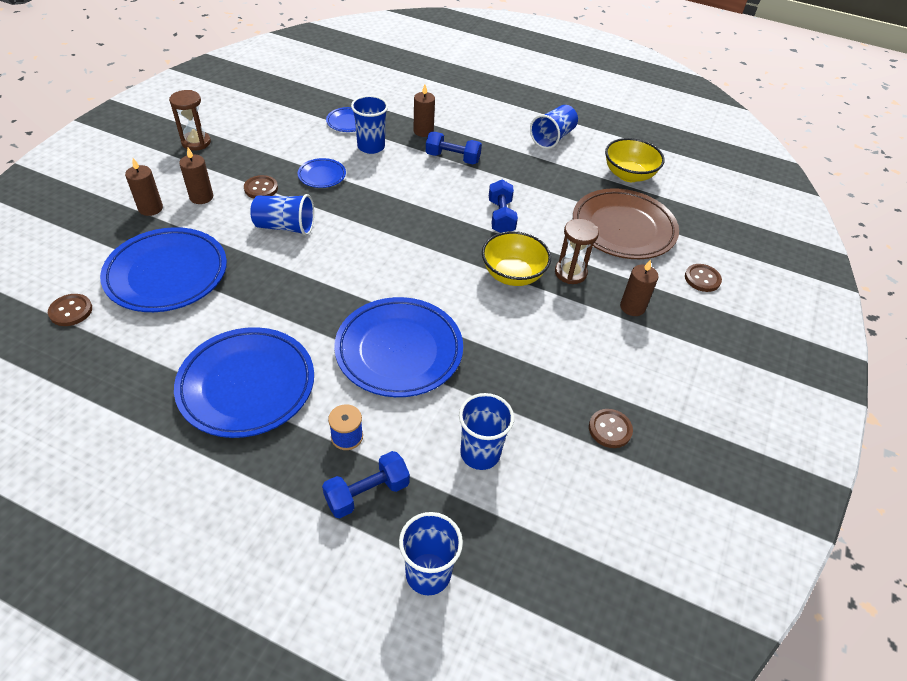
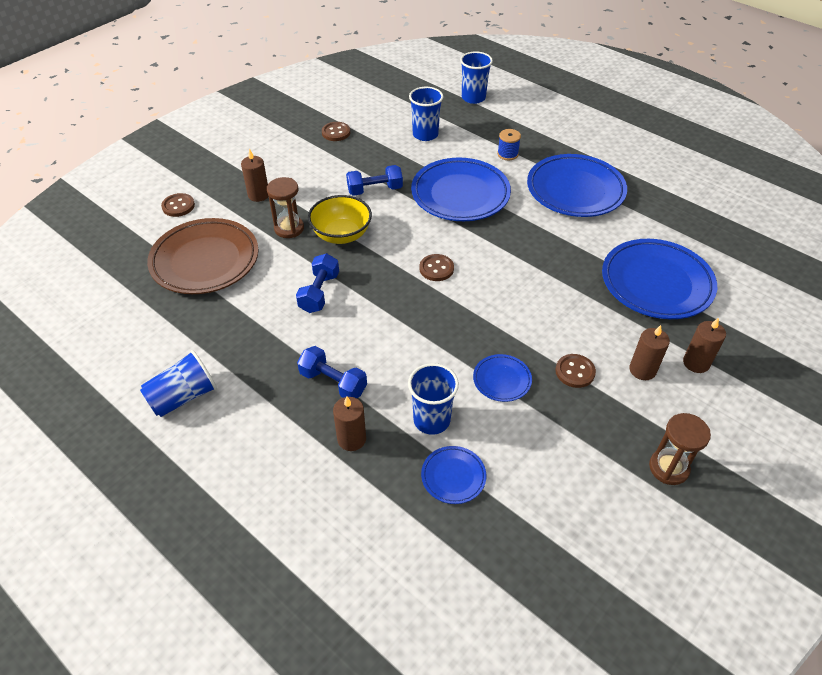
camera: 160 degrees left, 0 degrees up
(71, 311) = (730, 263): brown button -> brown button (436, 269)
(285, 227) = (547, 316): blue cup -> none
(367, 493) = (499, 129): blue dumbbell -> blue dumbbell (375, 190)
(628, 175) = (139, 322): yellow bowl -> none

